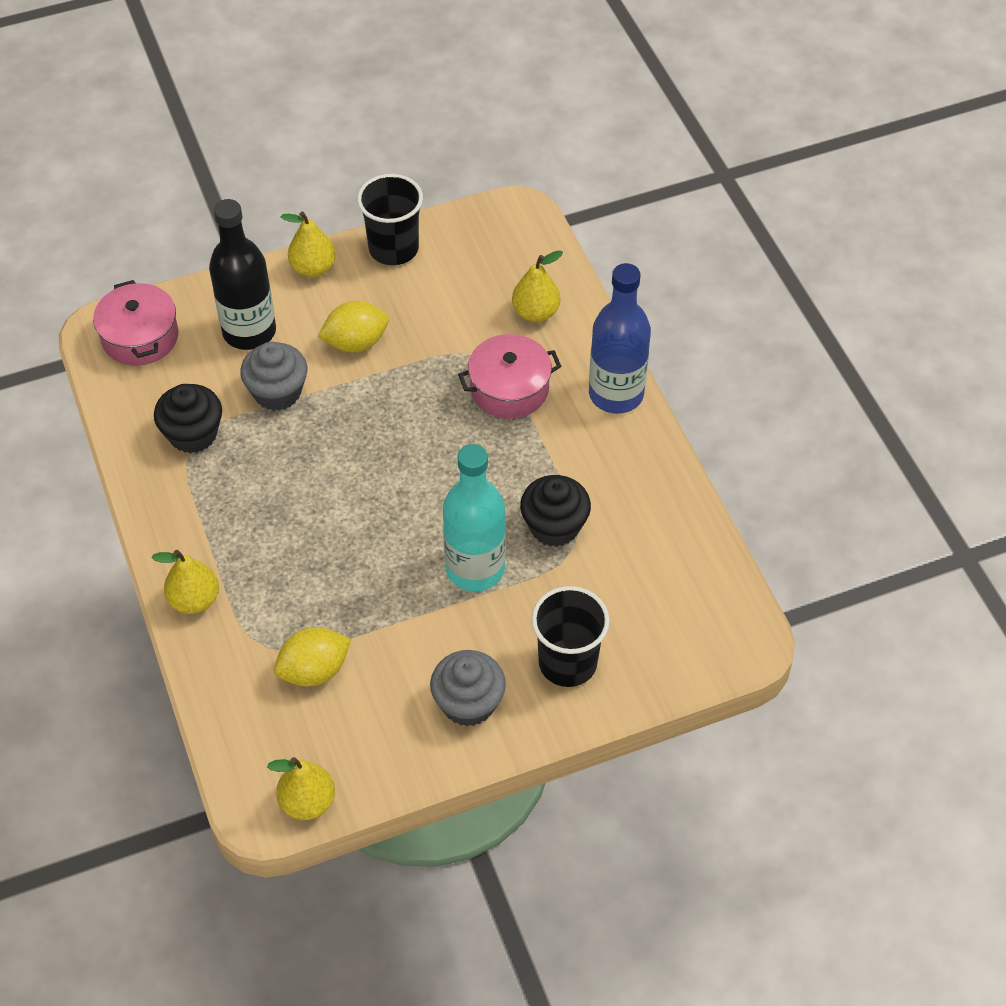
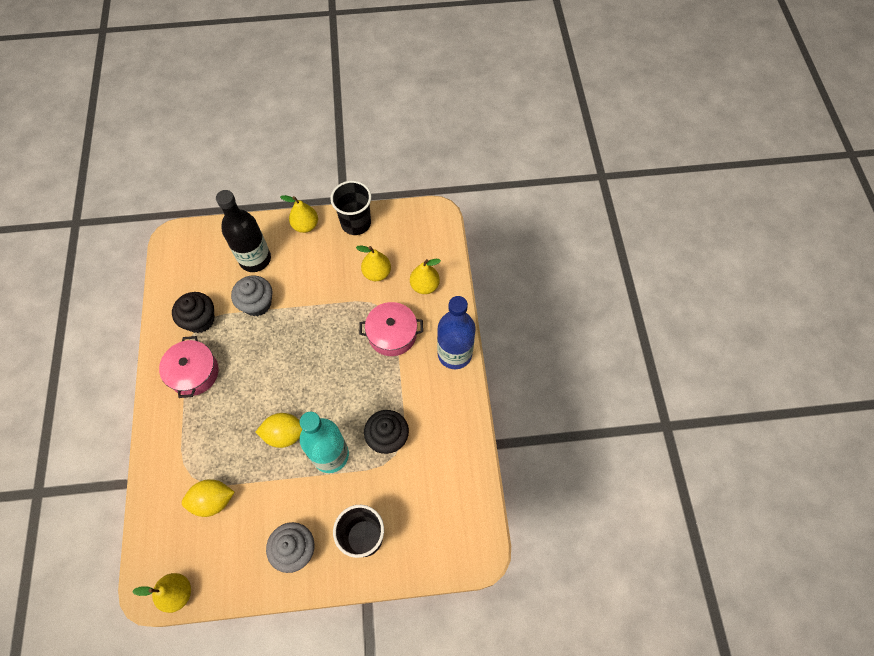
camera: 15 degrees right, 10 degrees up
(140, 337) = (193, 248): pink pot -> pink pot (194, 373)
(194, 600) = (162, 433): yellow pear -> yellow pear (377, 273)
(356, 342) = (313, 281): yellow lemon -> yellow lemon (284, 434)

